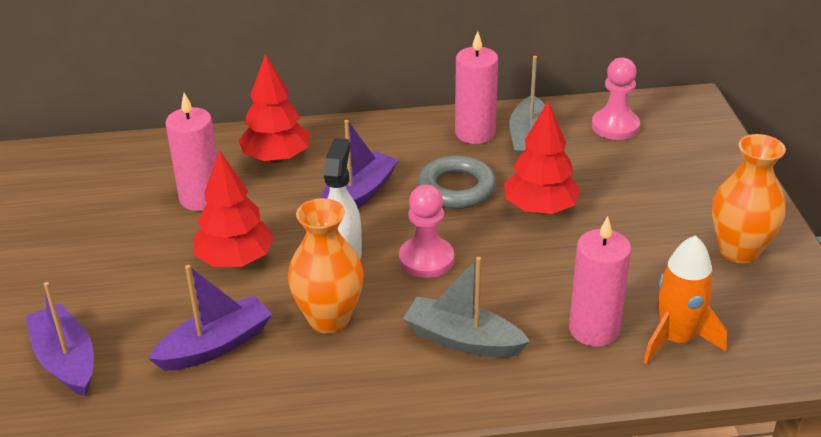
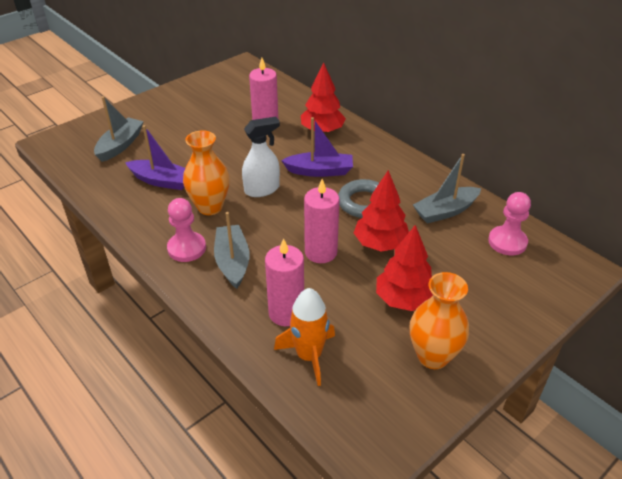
camera: 55 degrees right, 5 degrees up
(66, 360) = (120, 145): purple boat -> grey boat
(235, 260) = (228, 157): red tree -> red tree (404, 299)
(426, 259) = (288, 219): pink pawn -> pink pawn (187, 248)
(475, 133) = (426, 187): pink candle -> pink candle (321, 252)

